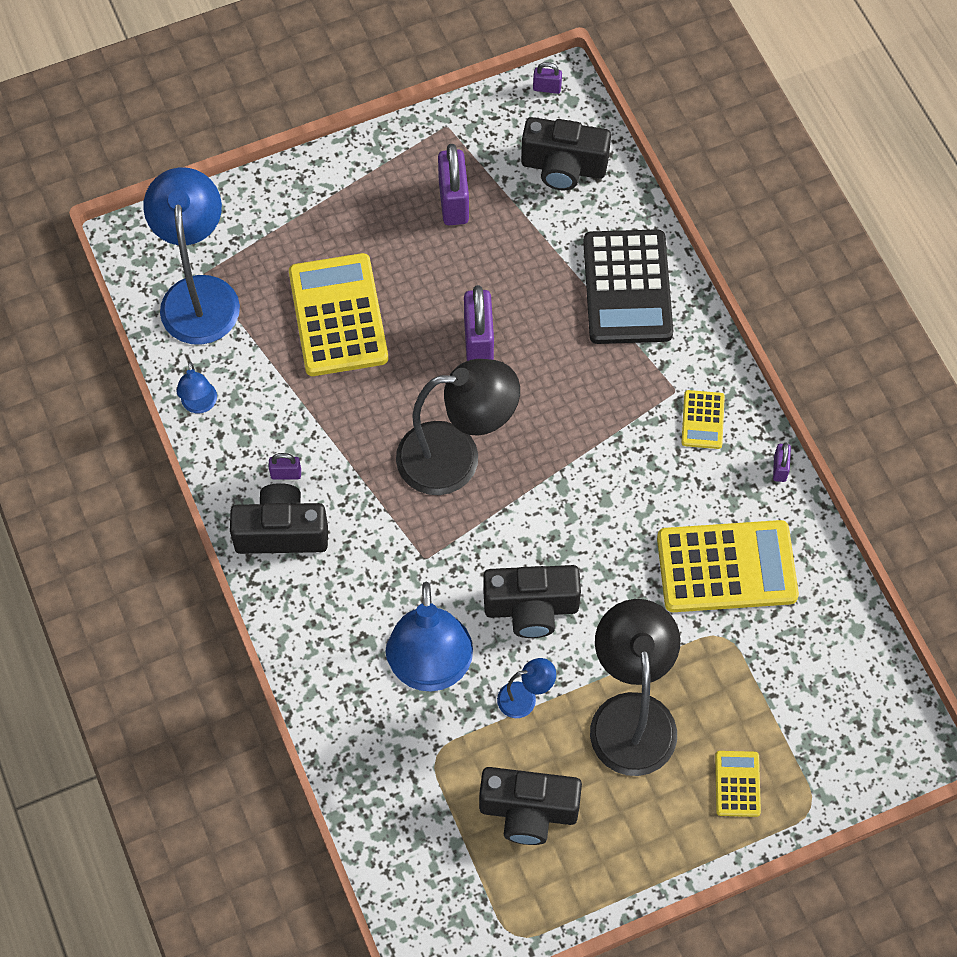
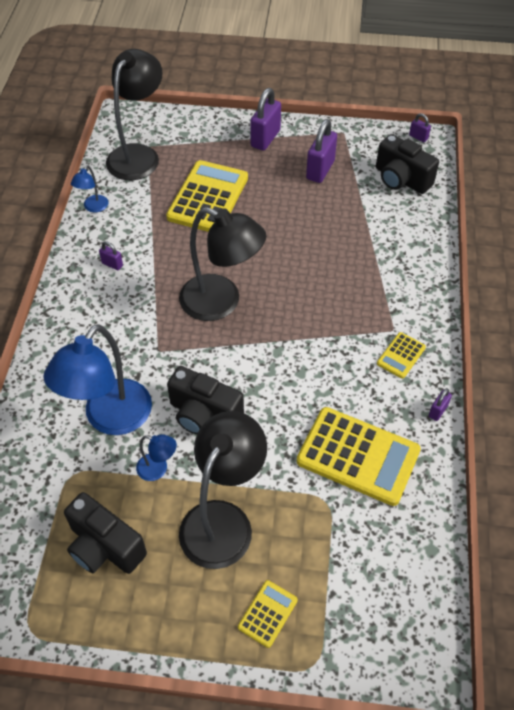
camera: 30 degrees right, 10 degrees down
(199, 294) = (138, 155): blue lamp -> black lamp
(281, 532) = (84, 294): black camera -> none
(478, 341) = (282, 246): purple padlock -> purple padlock (265, 138)
(627, 288) = (399, 258): black calculator -> none

